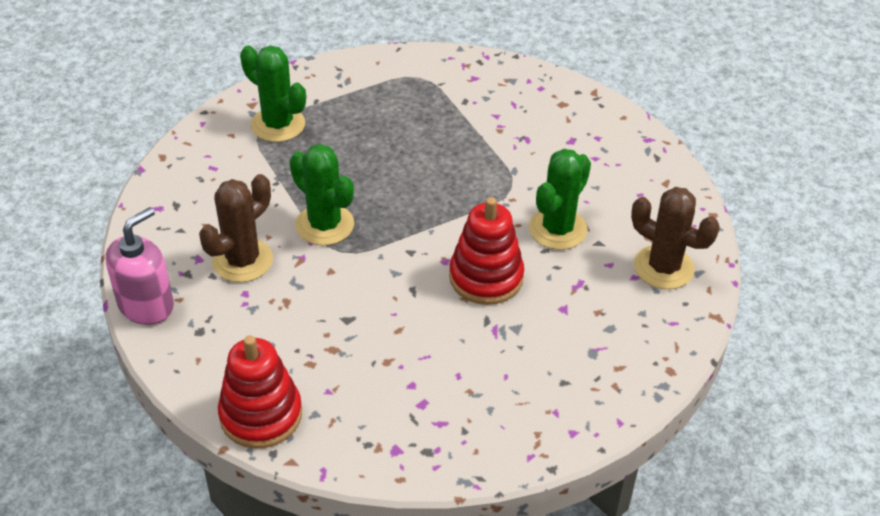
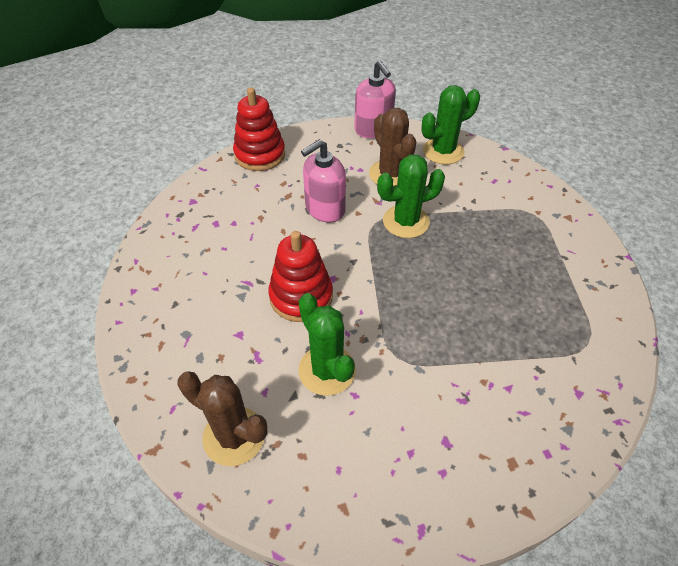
camera: 115 degrees right, 5 degrees up
(278, 125) = (536, 225): green cactus -> green cactus (443, 151)
(340, 303) = (324, 209): none -> pink soap dispenser
(663, 267) = (234, 436): brown cactus -> brown cactus turned 60 degrees clockwise

